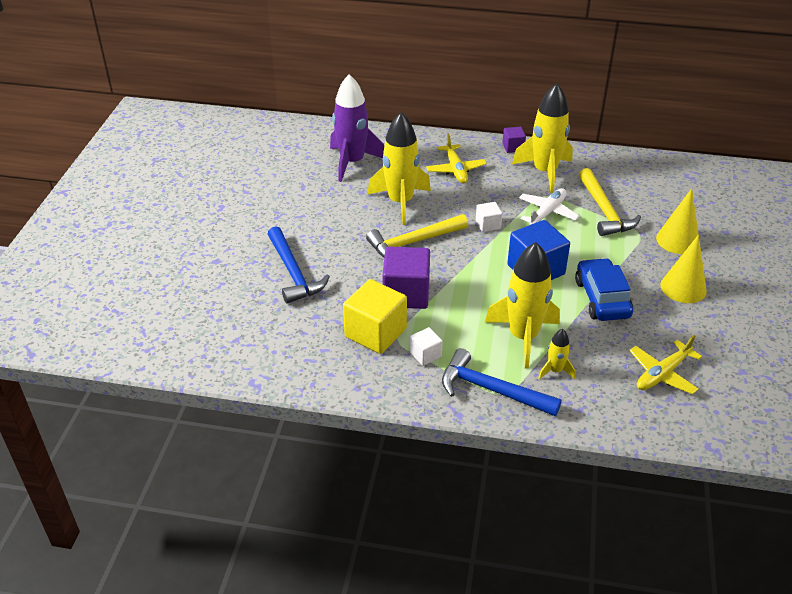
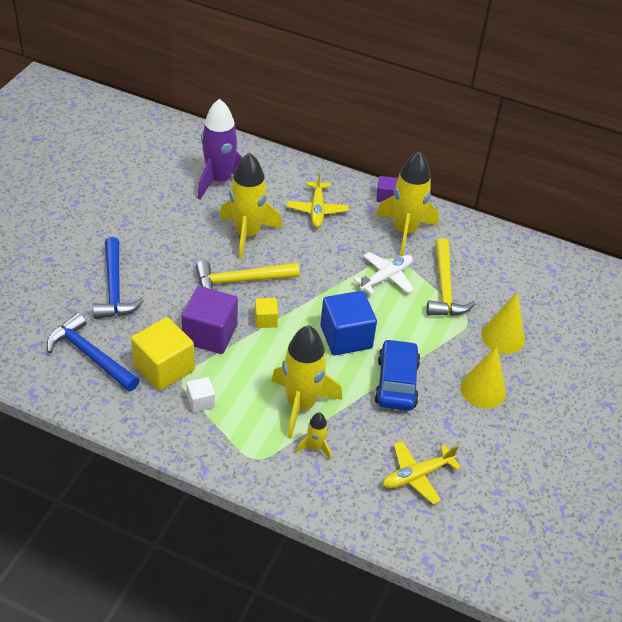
camera: 10 degrees right, 5 degrees up
(453, 271) = (265, 320): none -> yellow cube
(488, 225) = (321, 278): white cube -> none
(492, 390) = (246, 452): blue hammer -> blue hammer (90, 356)

